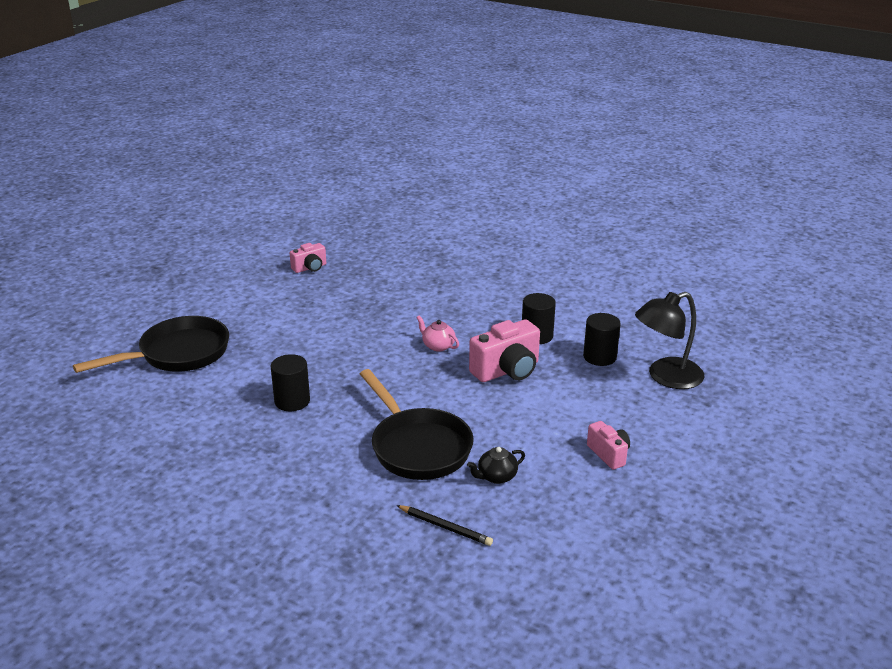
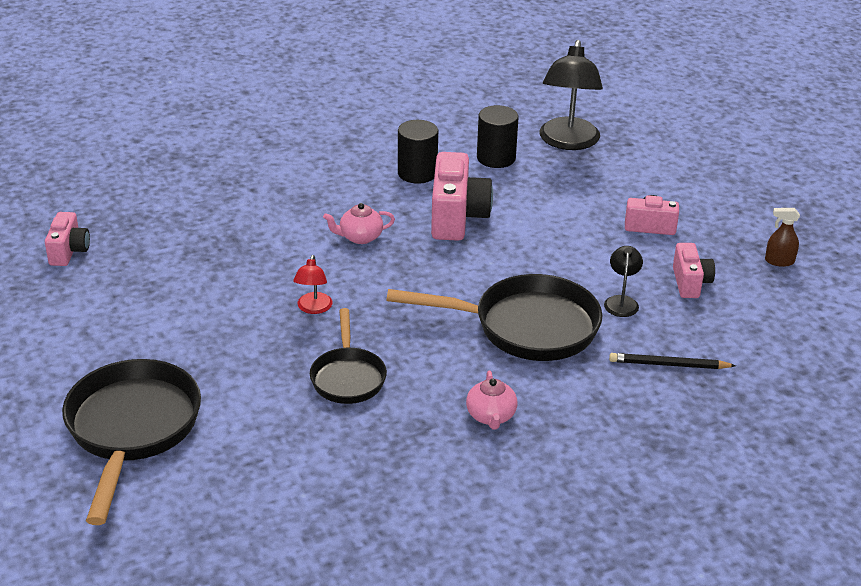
camera: 55 degrees left, 5 degrees up
(292, 401) = (348, 377): black cylinder -> black pan
(307, 470) = (491, 416): none -> pink teapot
(345, 361) = (313, 308): none -> red lamp
(445, 527) = (669, 365): black pencil -> black pencil turned 150 degrees counterclockwise
(496, 476) = (621, 301): black teapot -> black lamp
(560, 500) = (690, 283): none -> pink camera
(649, 536) = (779, 261): none -> brown spray bottle

